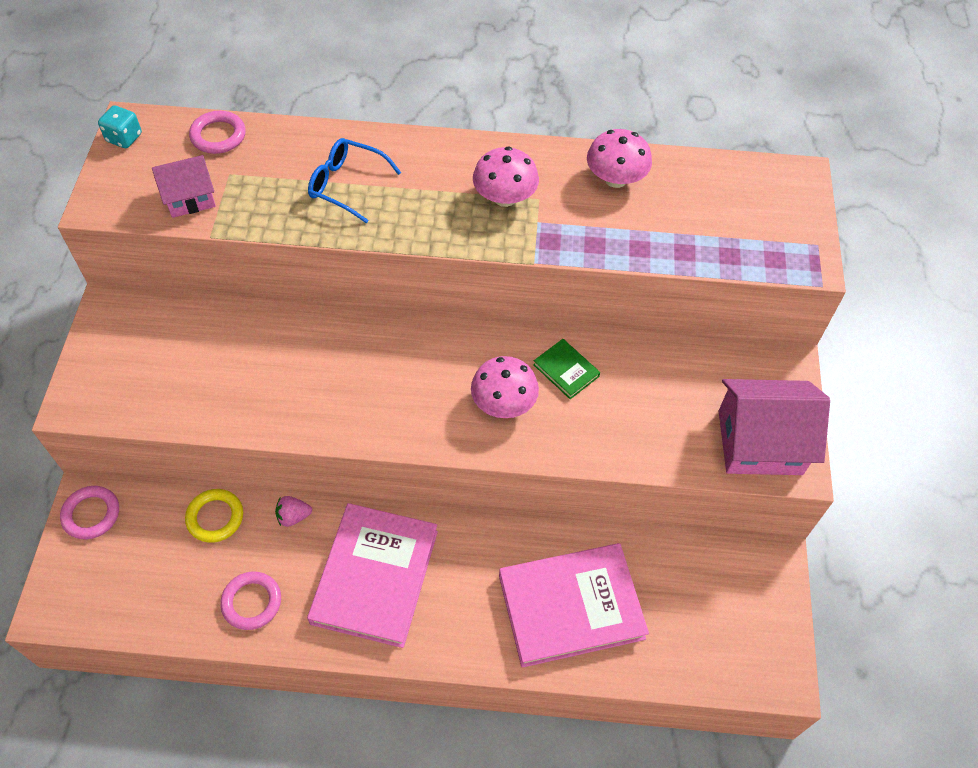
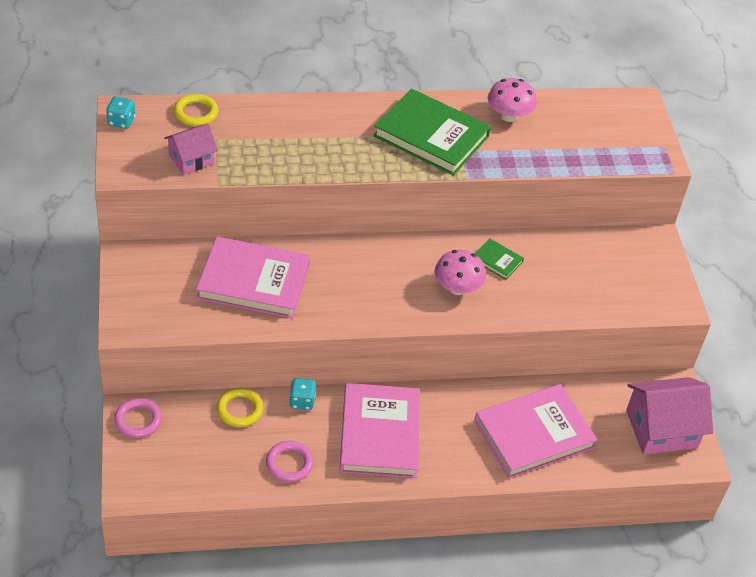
camera: 15 degrees left, 10 degrees down
(218, 136) = (196, 113): pink ring -> yellow ring
(250, 362) = (253, 281): none -> pink book
(293, 516) = (302, 401): pink strawberry -> turquoise dice
(347, 185) = (309, 139): blue glasses -> none
(504, 197) = (431, 136): pink mushroom -> green book
(760, 442) = (650, 292): pink house -> pink house (661, 429)

